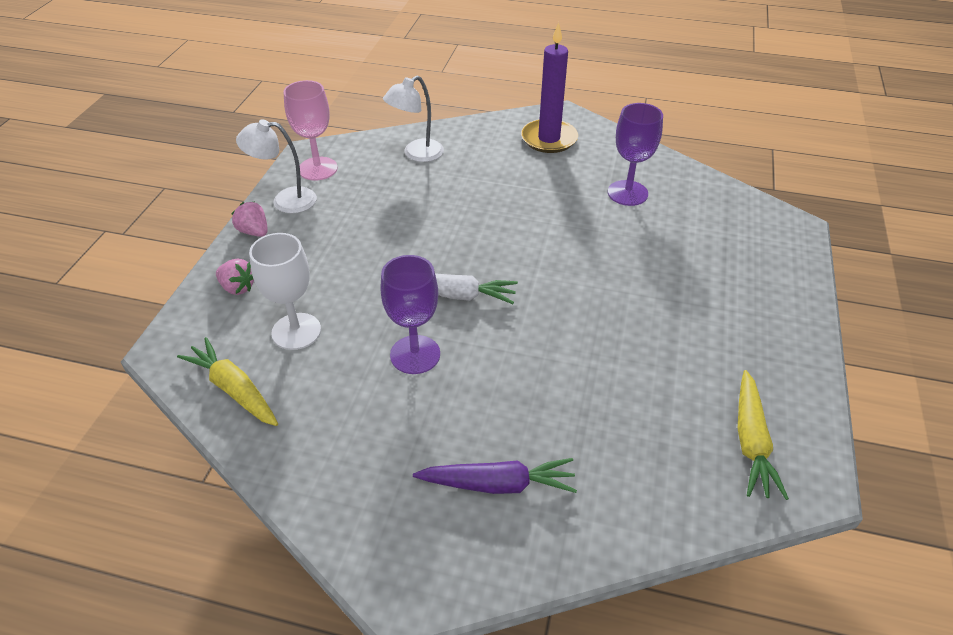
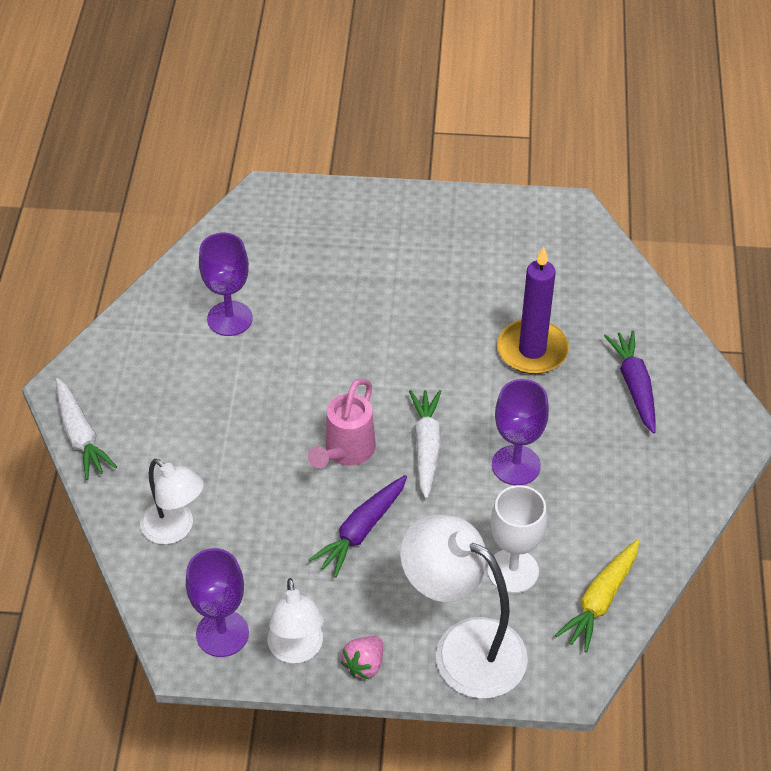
camera: 100 degrees left, 5 degrees up
(238, 288) = (463, 647): pink strawberry -> white lamp
(318, 169) = (222, 633): pink goblet -> purple goblet
(378, 244) = (361, 531): none -> purple carrot
(463, 244) = (345, 452): none -> pink watering can
(515, 119) = (80, 436): none -> white carrot
(549, 139) = (125, 396): purple candle -> purple candle (532, 350)
(751, 441) = (544, 238): yellow carrot -> none

